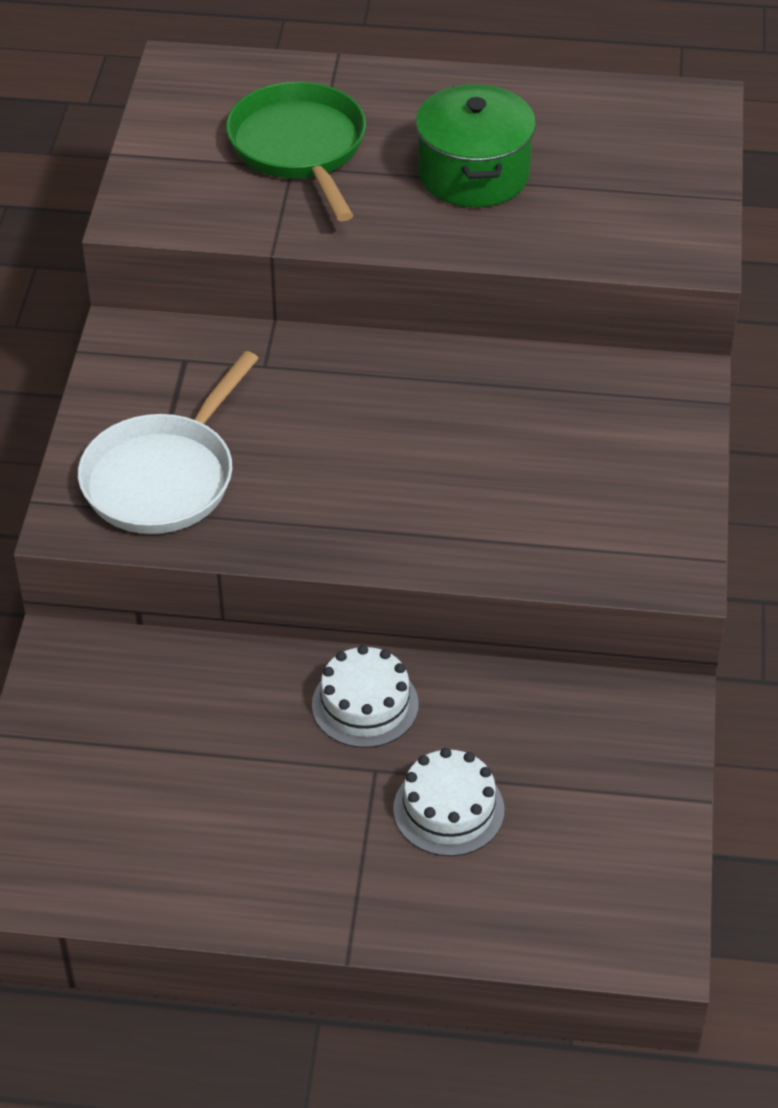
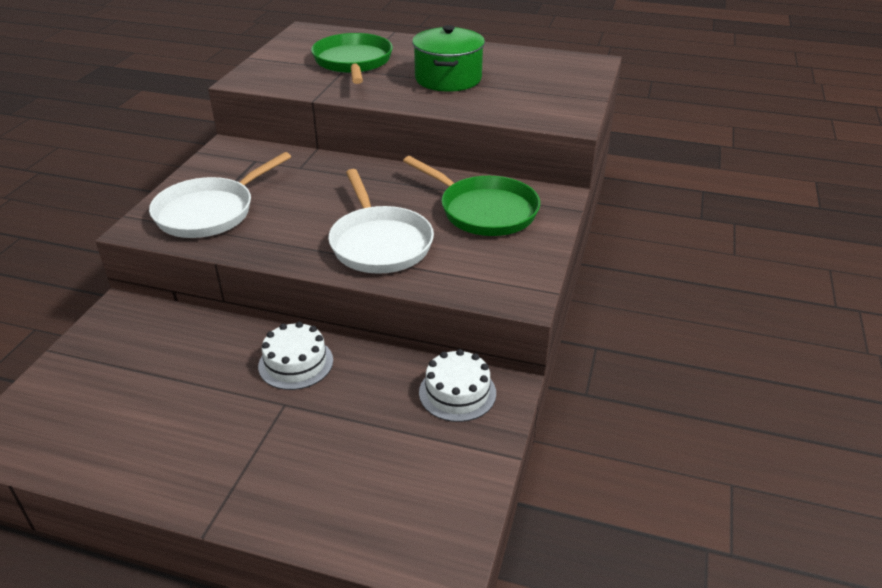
camera: 10 degrees right, 10 degrees down
(447, 504) = (379, 243): none -> white pan
(448, 809) = (324, 437): white cake -> white cake (457, 392)
(582, 421) = (483, 210): none -> green pan

